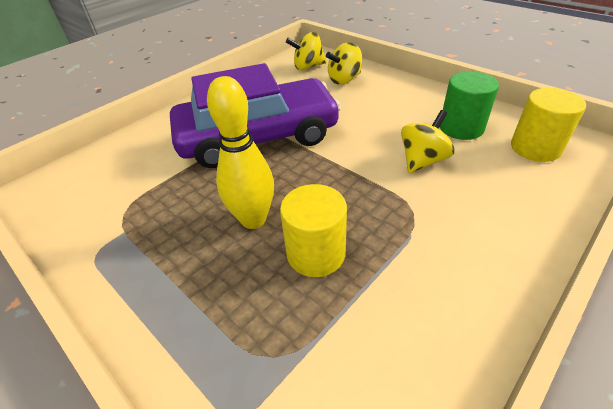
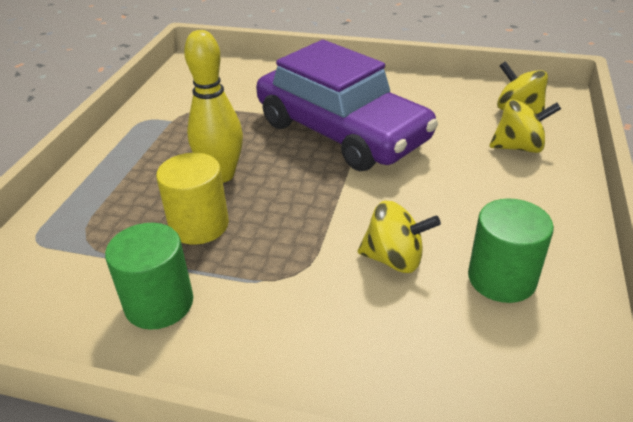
camera: 60 degrees right, 5 degrees down
(344, 80) = (518, 147): yellow spinning top -> yellow spinning top turned 150 degrees clockwise
(410, 310) = (159, 303): none -> green cylinder
(535, 148) = (519, 367): yellow cylinder -> none

